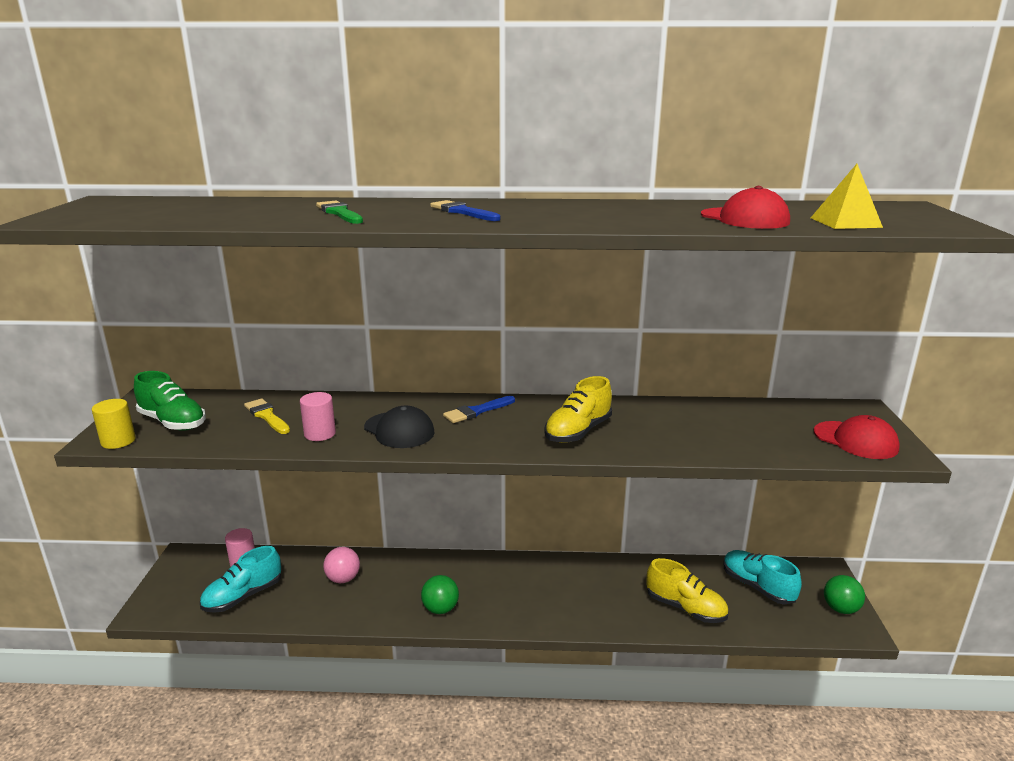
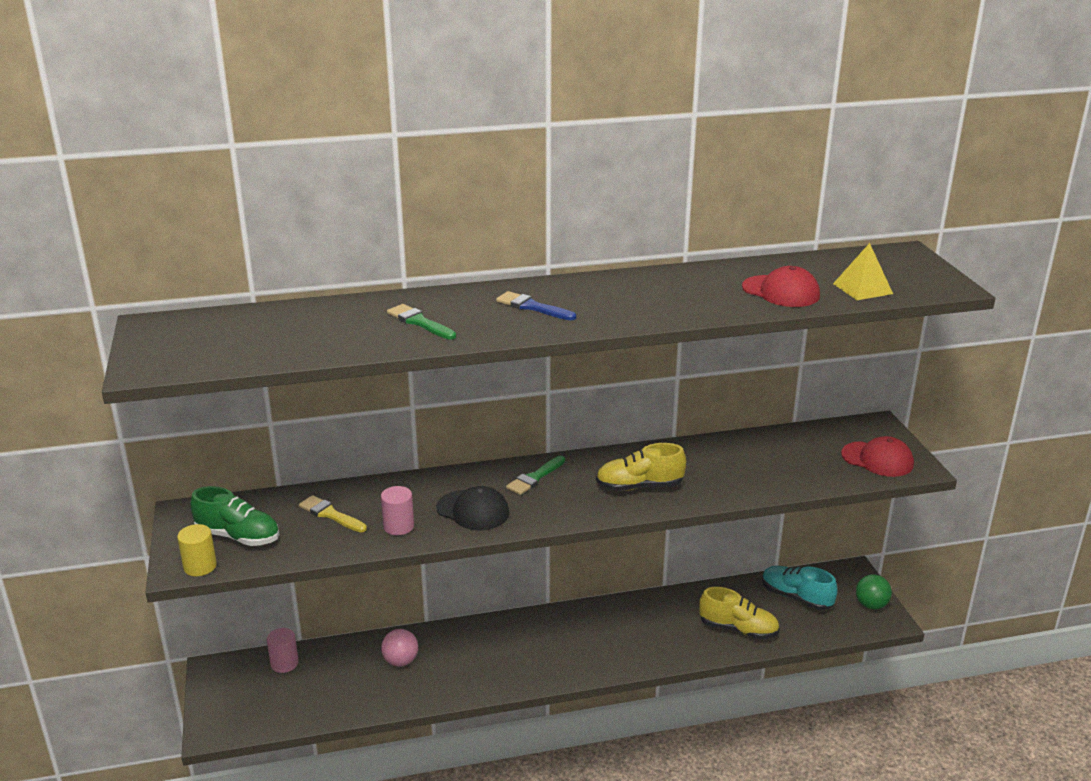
camera: 15 degrees left, 5 degrees up
(243, 596) = (307, 697): turquoise shoe -> none
(440, 609) = (513, 672): green ball -> none
(477, 411) = (535, 478): blue brush -> green brush
(578, 431) = (639, 486): yellow shoe -> yellow shoe turned 60 degrees clockwise

